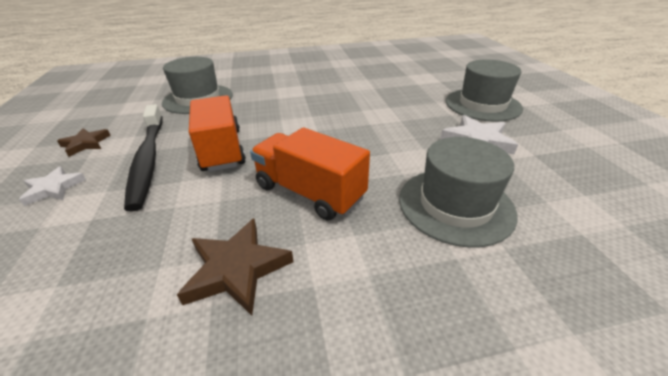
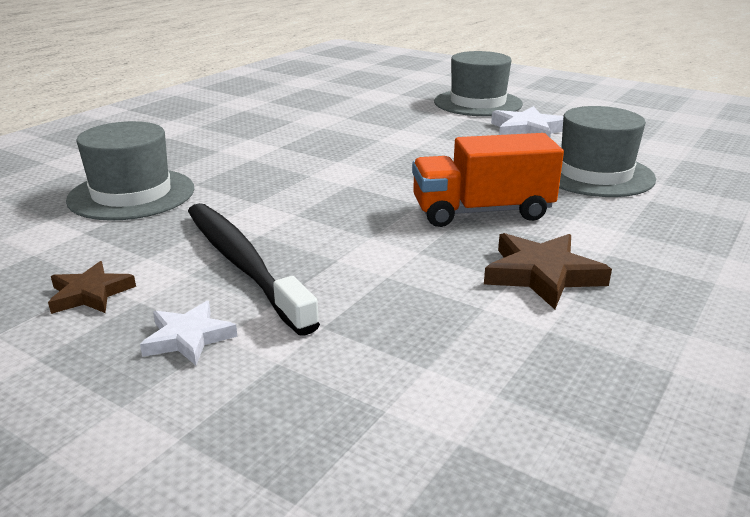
camera: 45 degrees left, 10 degrees down
(148, 159) = (243, 264): black toothbrush -> black toothbrush turned 150 degrees counterclockwise
(222, 150) = (314, 221): orange truck -> none

